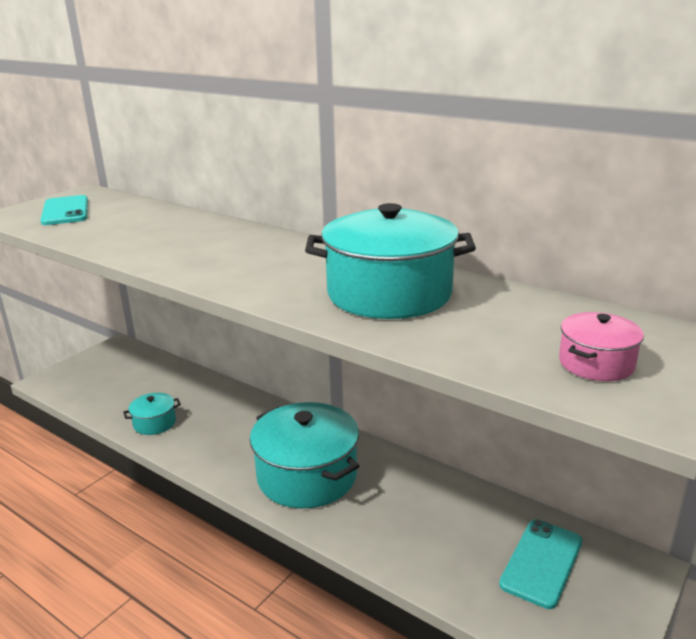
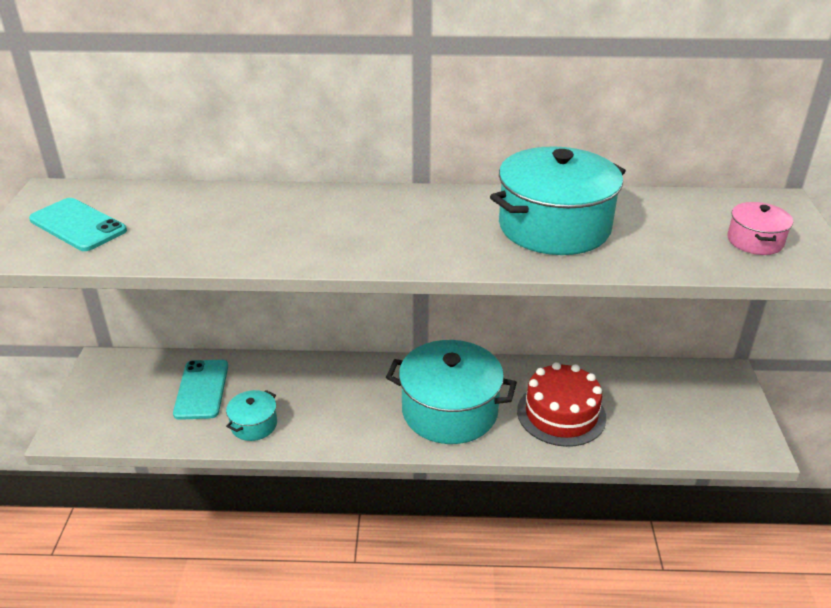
camera: 35 degrees left, 10 degrees up
(405, 523) = (561, 414): none -> red cake
(541, 562) = (671, 399): turquoise phone -> turquoise phone (201, 389)

